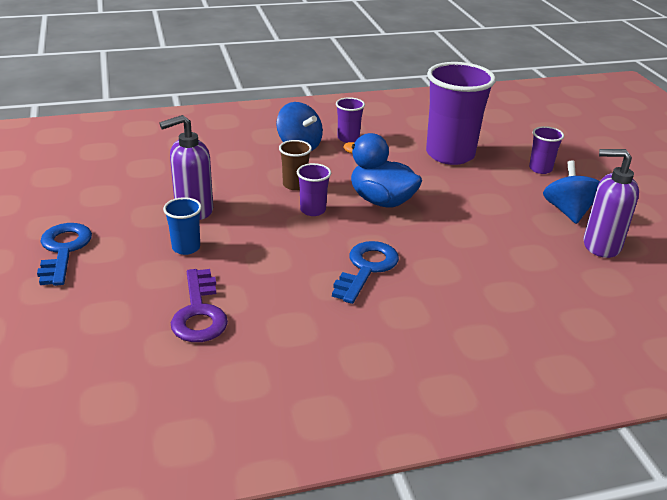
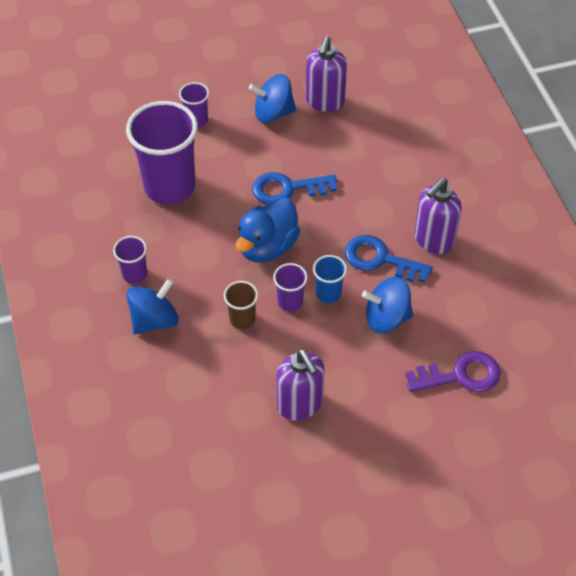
camera: 90 degrees left, 20 degrees up
(63, 250) = (386, 507): blue key -> blue key (287, 189)
(186, 247) = (367, 400): blue cup -> blue cup (328, 293)
(286, 267) = (386, 318): none -> blue spinning top
(397, 310) = (433, 240): none -> purple soap dispenser

